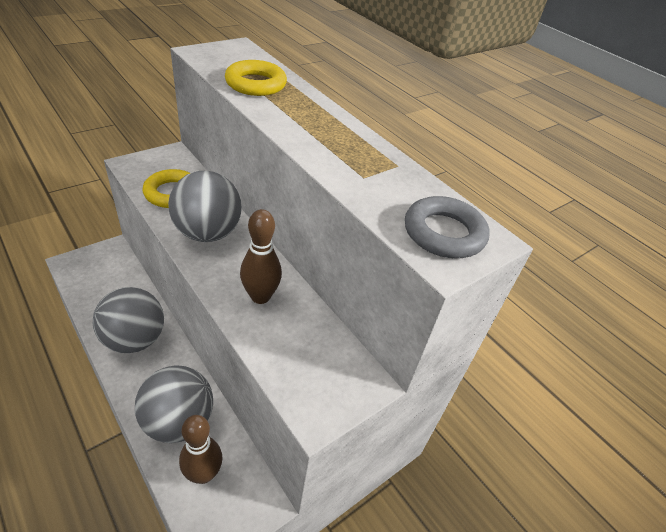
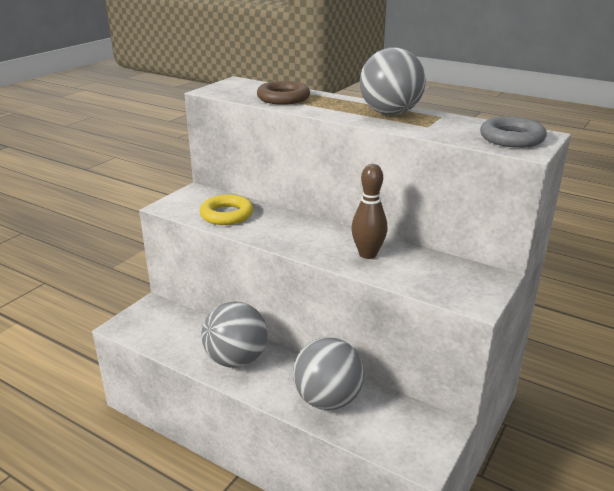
camera: 15 degrees left, 15 degrees down
(203, 474) = (380, 425): brown bowling pin -> none
(208, 233) = (284, 230): grey ball -> grey ball (390, 113)
(256, 84) = (283, 98): yellow ring -> brown ring

